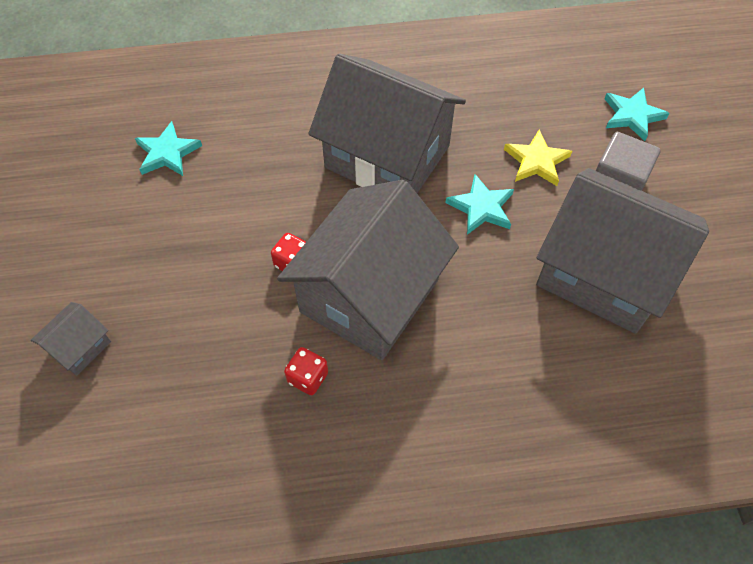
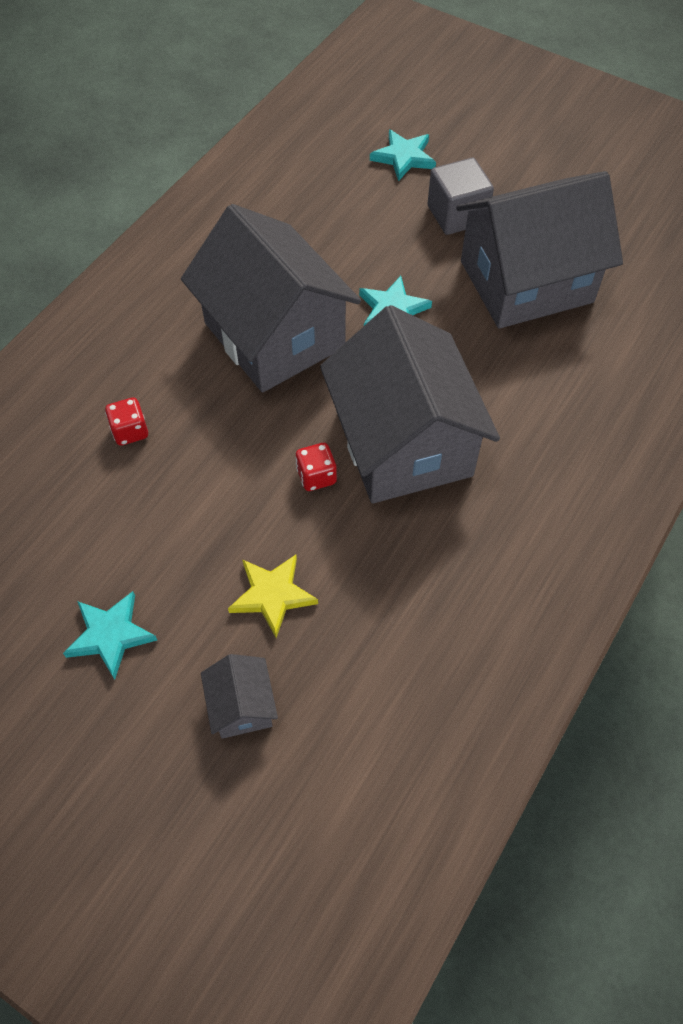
camera: 50 degrees left, 0 degrees up
(167, 153) = (84, 496): turquoise star -> turquoise star (110, 635)
(308, 377) = (442, 539): red dice -> red dice (130, 431)
(387, 157) = (274, 335): grey house -> grey house turned 75 degrees clockwise
(536, 161) = (384, 244): yellow star -> yellow star (272, 595)

